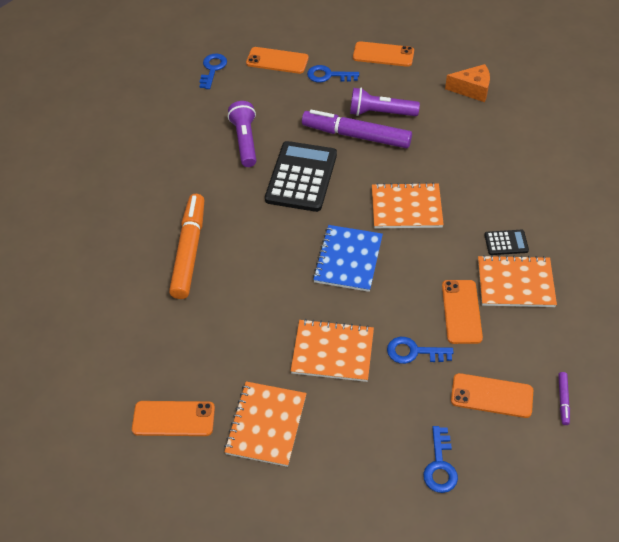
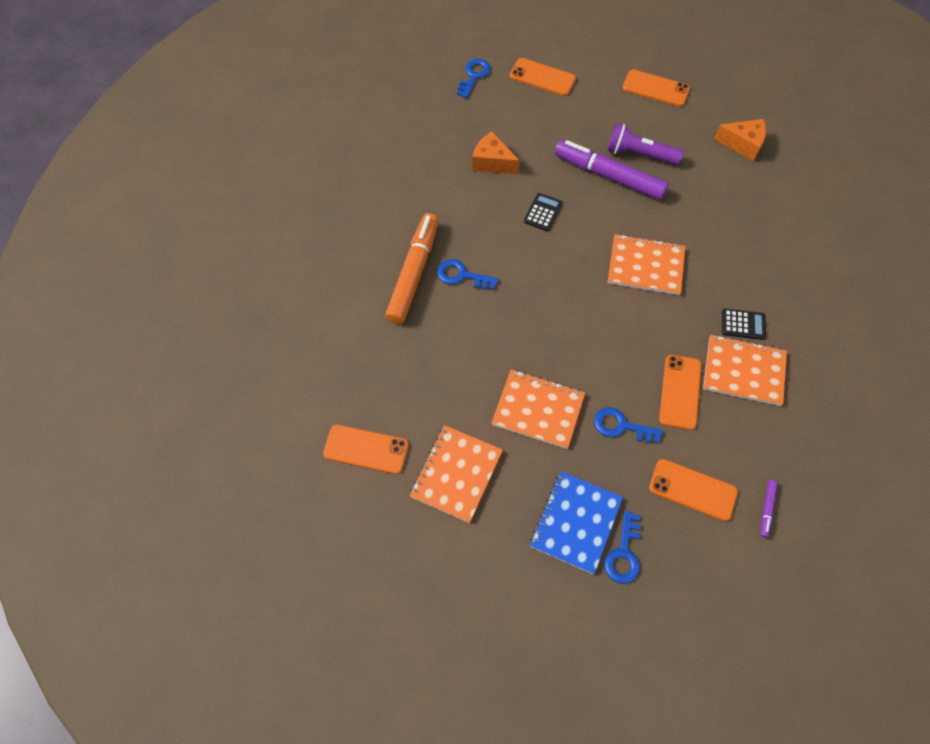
camera: 10 degrees right, 10 degrees up
(245, 141) = (492, 162): purple flashlight -> orange cheese
(301, 177) = (543, 212): black calculator -> black calculator, size x0.46
(328, 75) = (592, 103): blue key -> blue key (461, 275)
(348, 259) = (573, 312): blue notebook -> blue notebook (575, 522)

